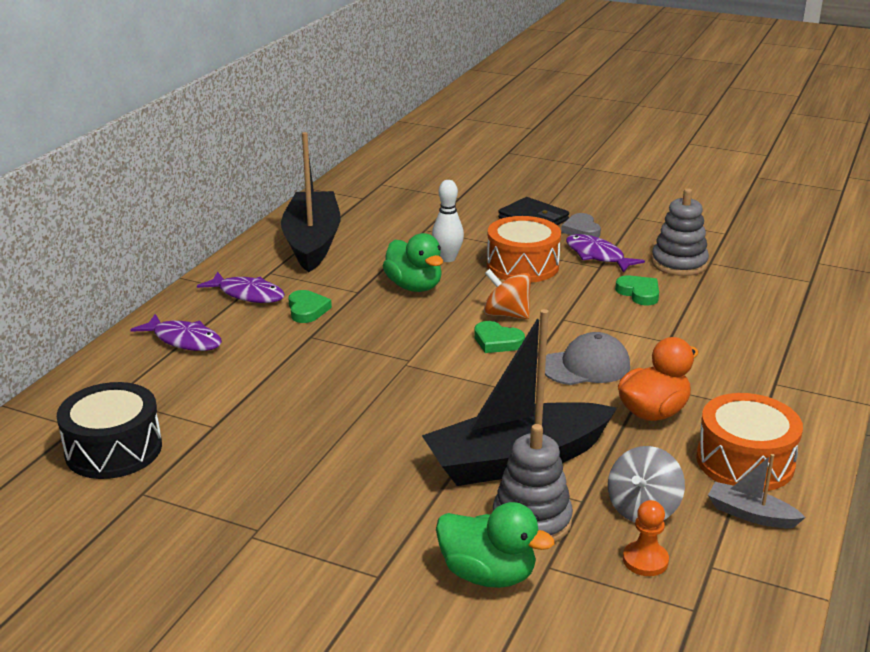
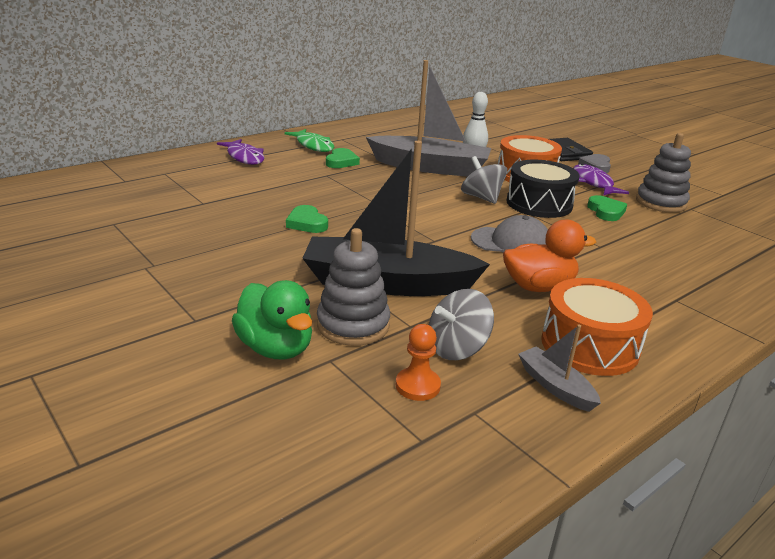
camera: 25 degrees right, 0 degrees up
(113, 449) = (129, 197): black drum -> black drum (539, 204)
(248, 294) = (313, 146): purple fish -> green fish
(312, 242) = (388, 131): black boat -> none
(414, 287) = (430, 167): green duck -> grey boat
(497, 341) = (456, 210): green heart -> green heart (307, 223)
(506, 314) = (481, 198): orange spinning top -> grey spinning top

